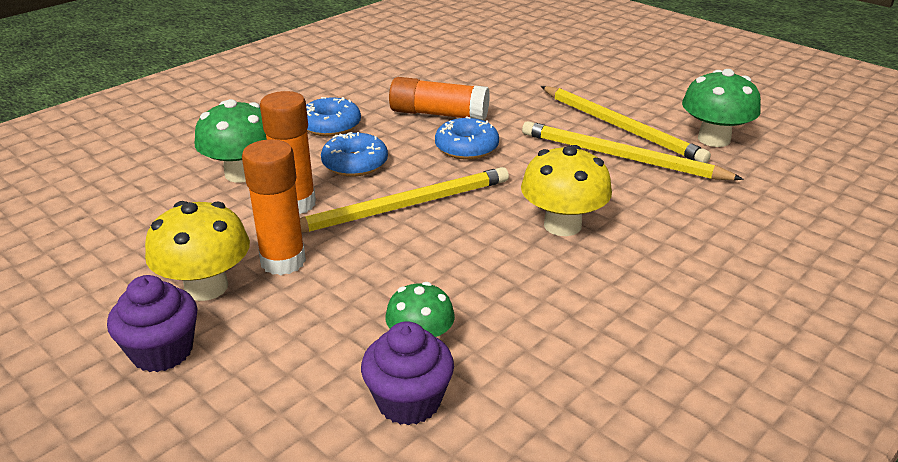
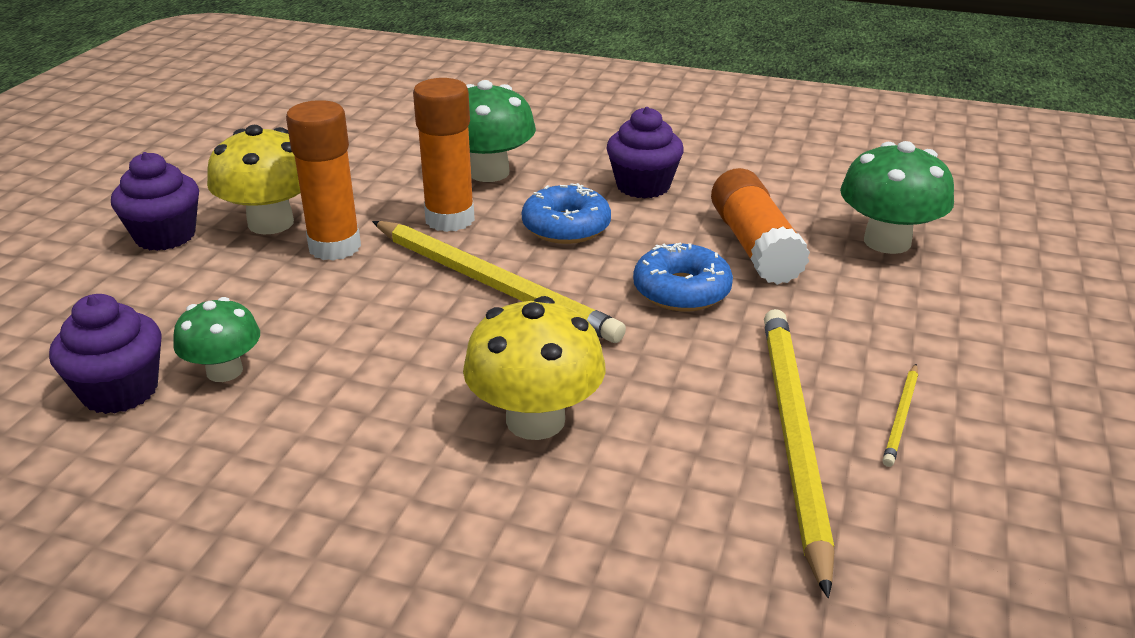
camera: 65 degrees right, 0 degrees up
(330, 126) = (643, 186): blue donut -> purple cupcake
(621, 127) = (901, 417): yellow pencil -> yellow pencil, size x0.43
(714, 139) = (983, 542): green mushroom -> green mushroom (887, 242)

